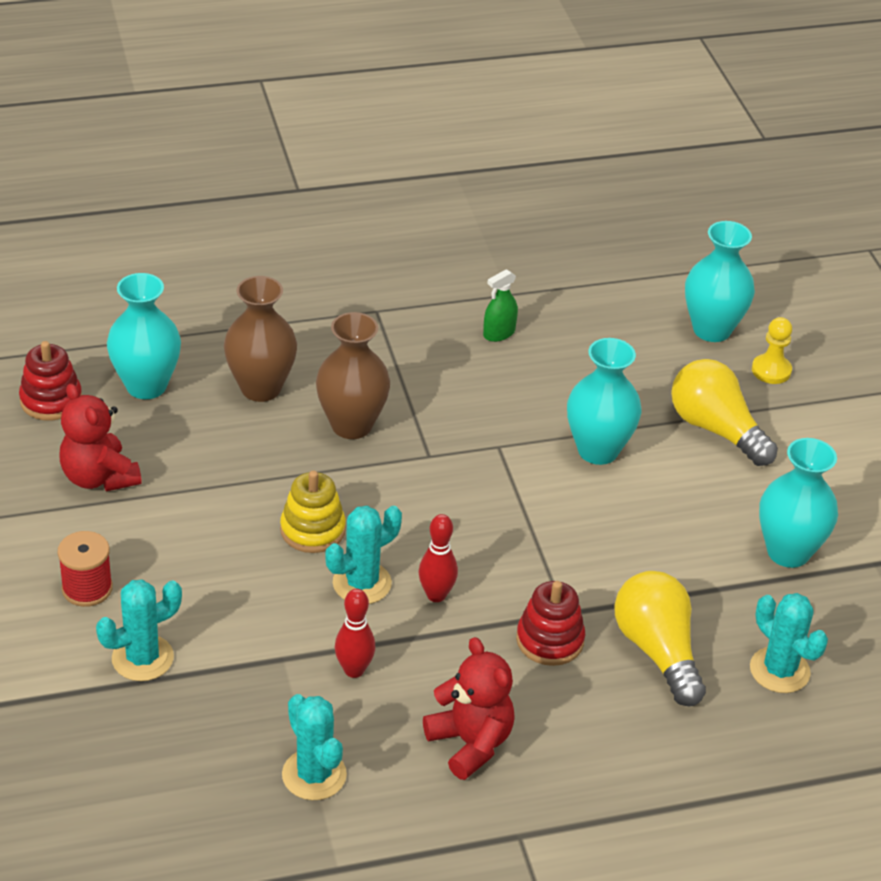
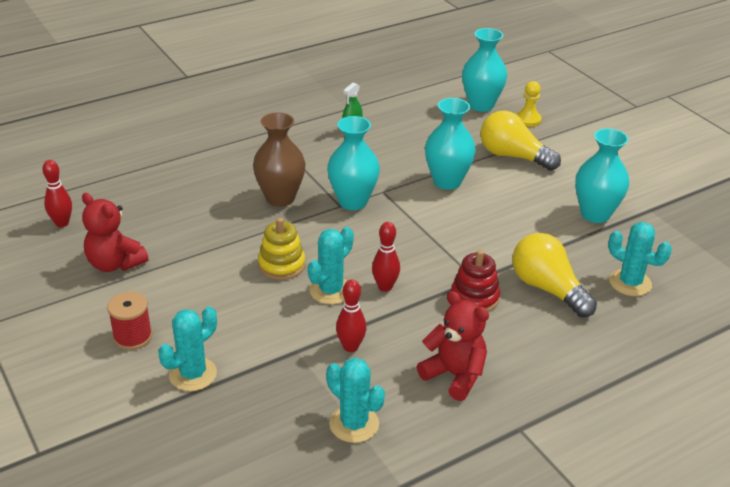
camera: 15 degrees left, 5 degrees down
(51, 400) = (62, 223): red stacking toy -> red bowling pin
(146, 386) = (128, 202): turquoise vase -> turquoise vase (353, 201)
(261, 388) = (209, 188): brown vase -> none

